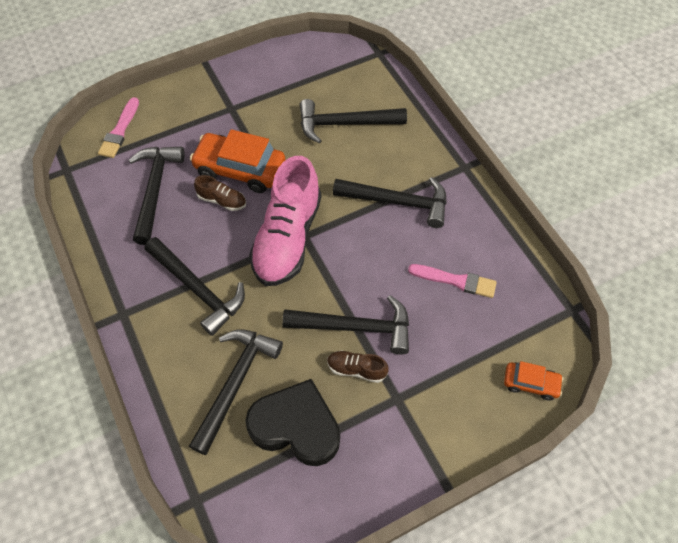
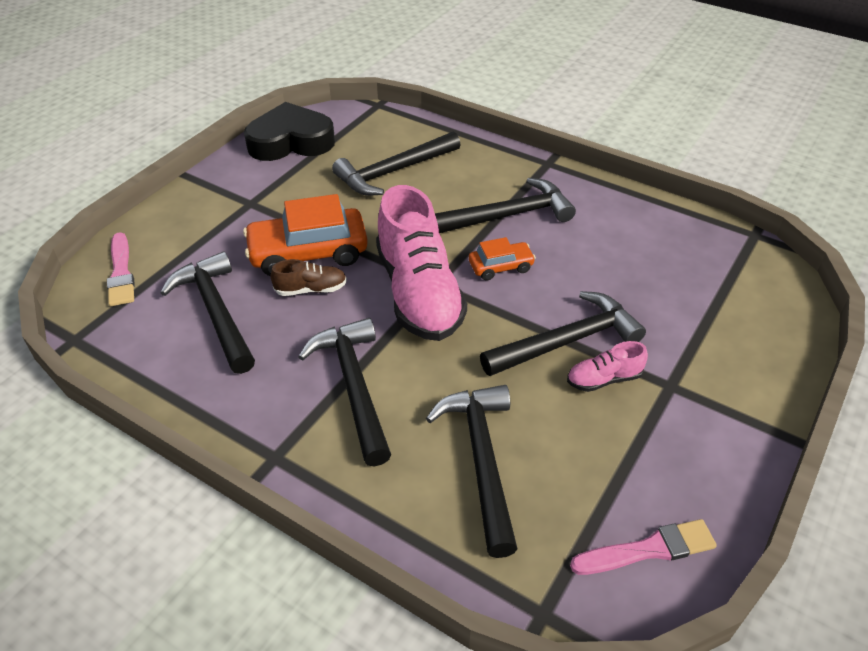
camera: 30 degrees left, 15 degrees down
(198, 289) = (353, 386): black hammer -> black hammer turned 120 degrees counterclockwise
(296, 426) = (590, 467): black heart -> black heart (291, 141)
(356, 369) = (604, 379): brown shoe -> pink shoe
(455, 281) = (628, 256): pink brush -> pink brush (648, 549)
(530, 383) = (780, 309): orange car -> orange car (501, 267)

